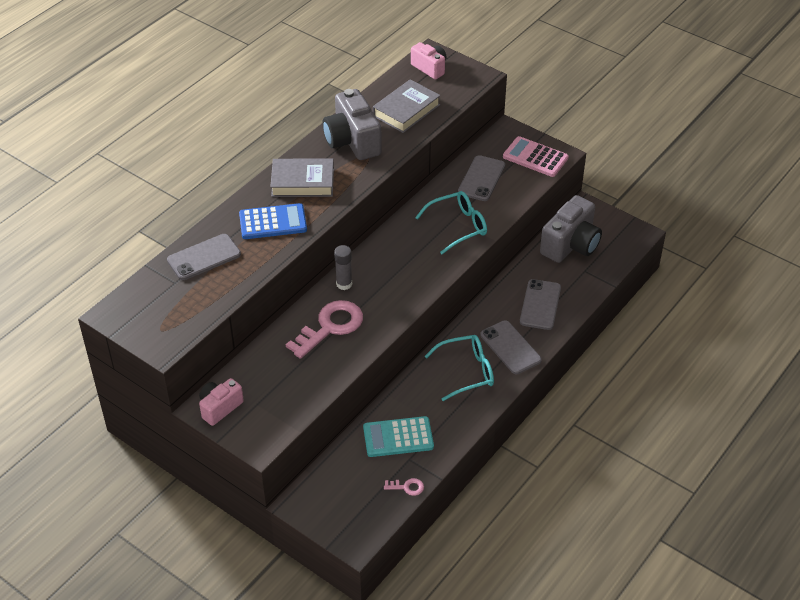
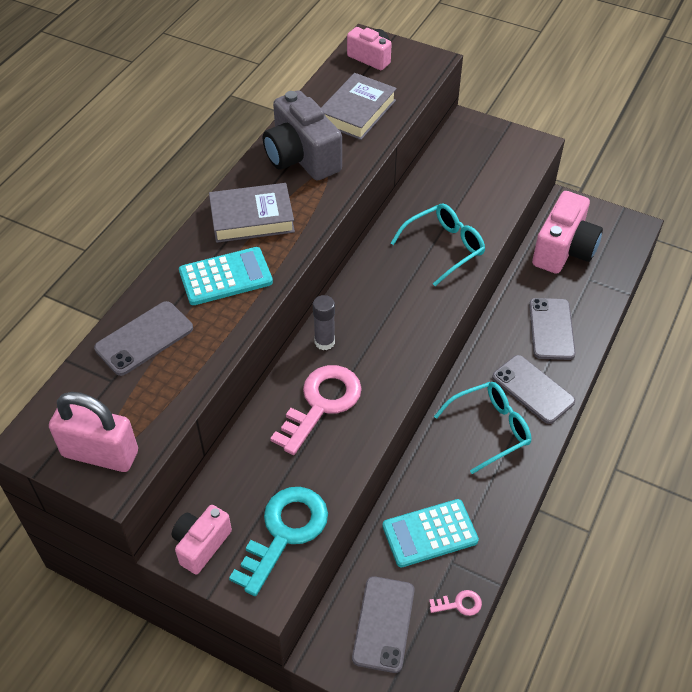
camera: 10 degrees left, 5 degrees up
(158, 328) = (100, 453): none -> pink padlock
(273, 222) = (225, 277): blue calculator -> turquoise calculator
(281, 408) = (284, 532): none -> turquoise key
(481, 178) = (455, 184): grey phone -> grey phone (383, 624)
(535, 157) = (509, 151): pink calculator -> none
(571, 245) = (564, 250): grey camera -> pink camera

